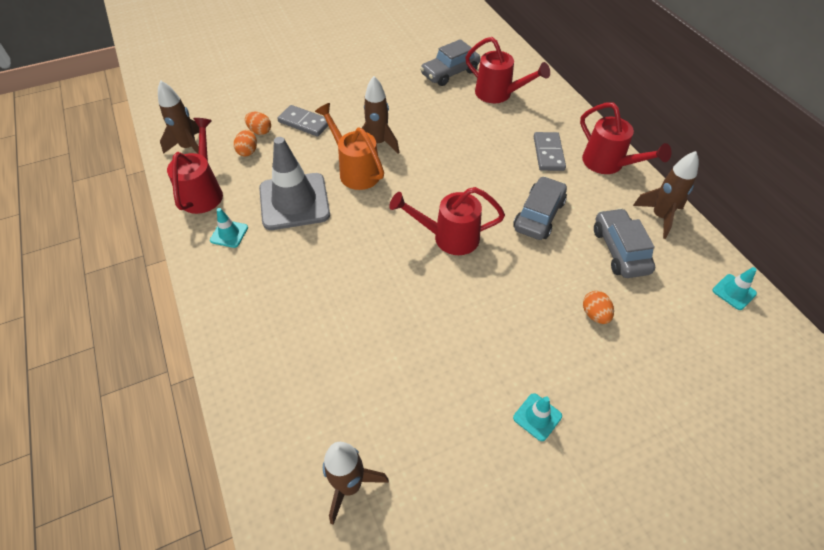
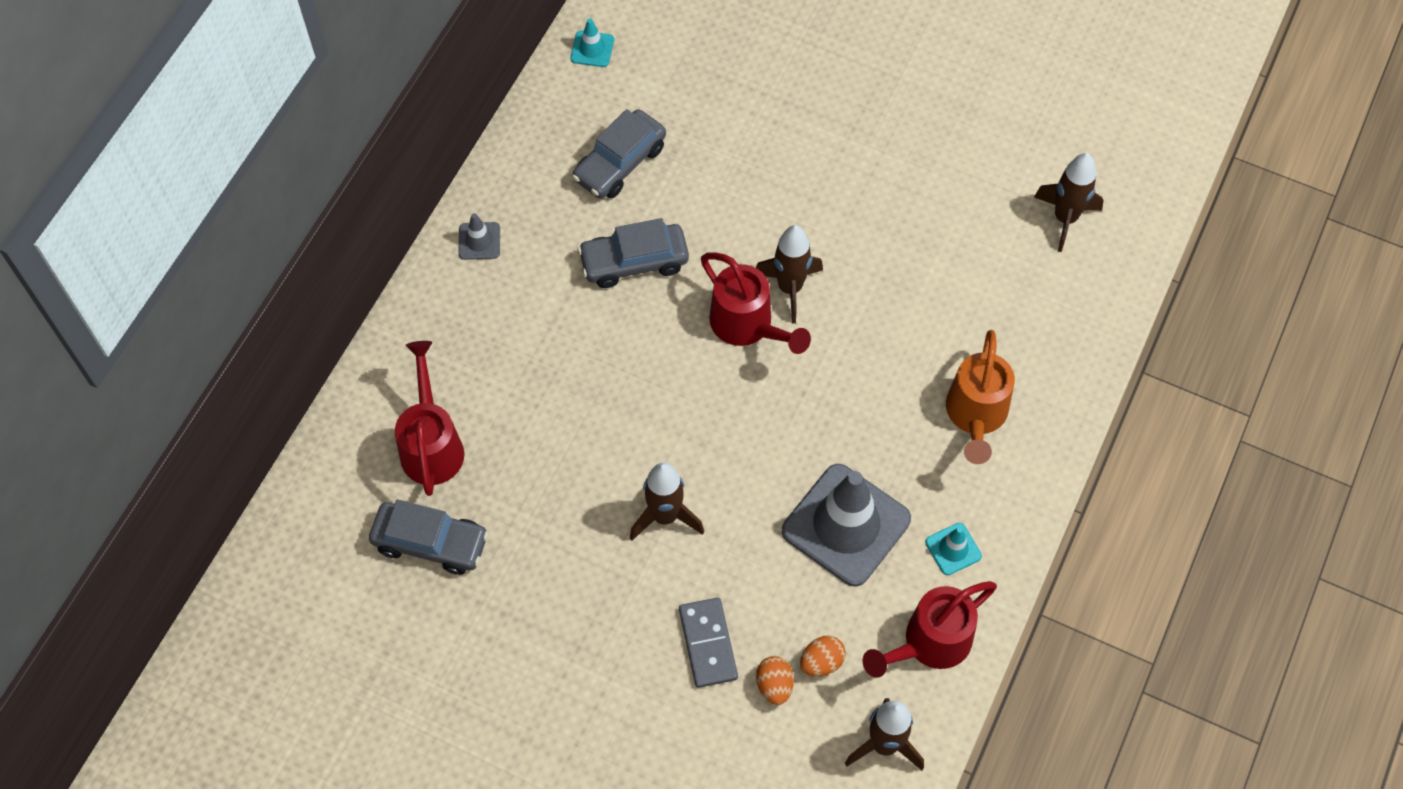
camera: 130 degrees left, 10 degrees up
(356, 171) = (736, 501): orange watering can -> orange watering can (975, 415)
(537, 417) = (879, 130): turquoise traffic cone -> none
(548, 153) = (513, 312): grey domino -> none
(595, 314) = (727, 143): orange egg -> none
(608, 164) = (479, 241): red watering can -> grey traffic cone
(659, 217) = (532, 151): brown rocket -> brown rocket (790, 288)

